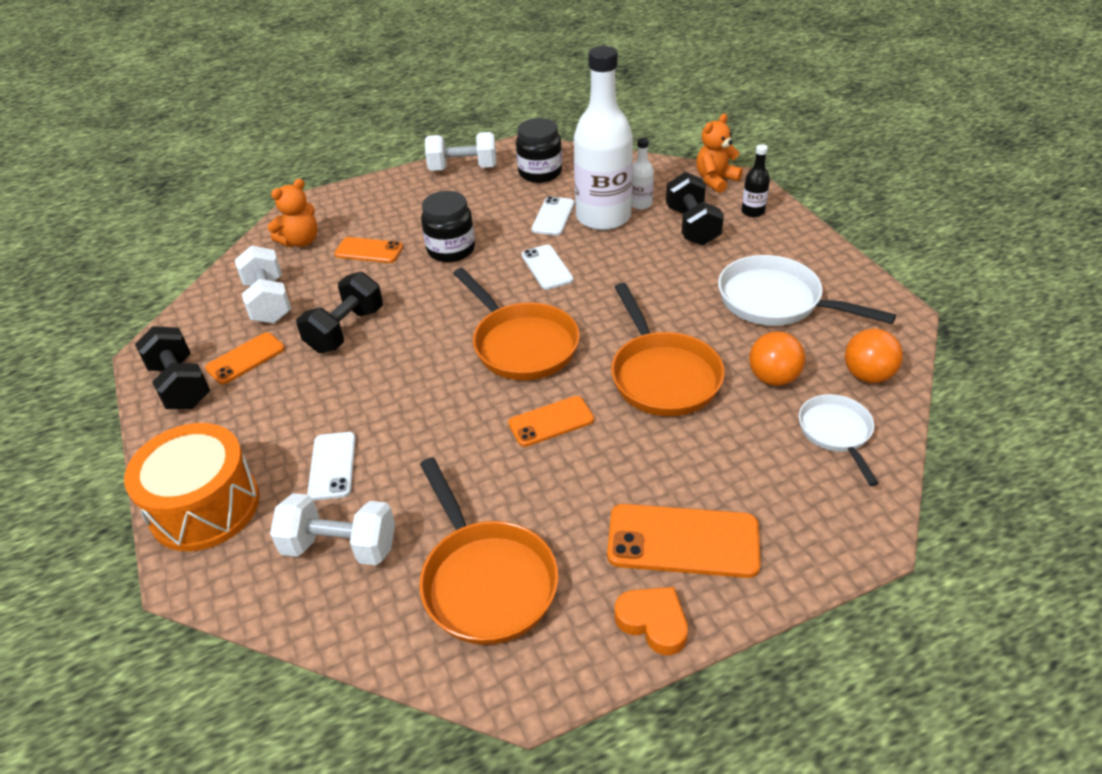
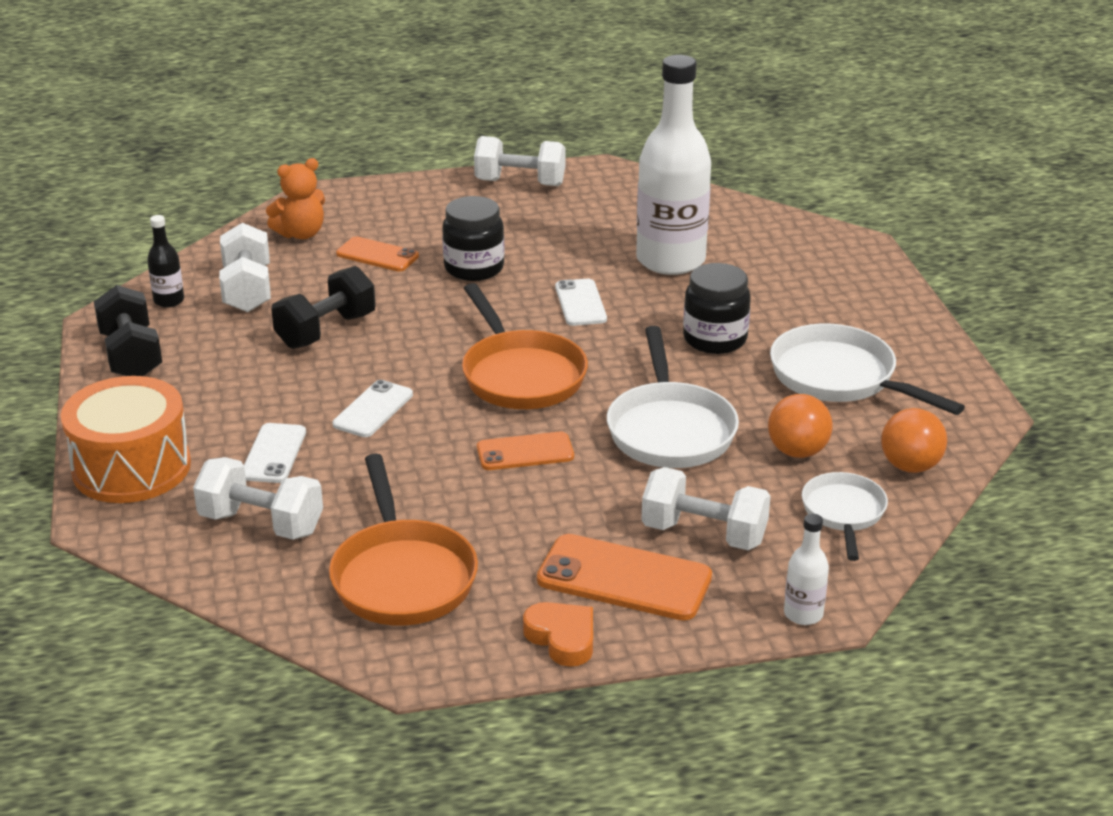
camera: 10 degrees right, 10 degrees down
(246, 358) = (207, 341): orange phone -> none
(540, 173) = (613, 201): black jar -> black jar (715, 339)
(553, 216) = (610, 251): white phone -> white phone (373, 409)
(640, 204) = (723, 253): white bottle -> white bottle (803, 614)
(662, 376) = (670, 430): orange pan -> white pan
(692, 226) = (776, 286): black dumbbell -> none
(715, 180) = (829, 240): orange teddy bear -> none
(732, 478) = (704, 534): none -> white dumbbell
(753, 212) = (859, 281): black bottle -> black bottle (169, 301)

